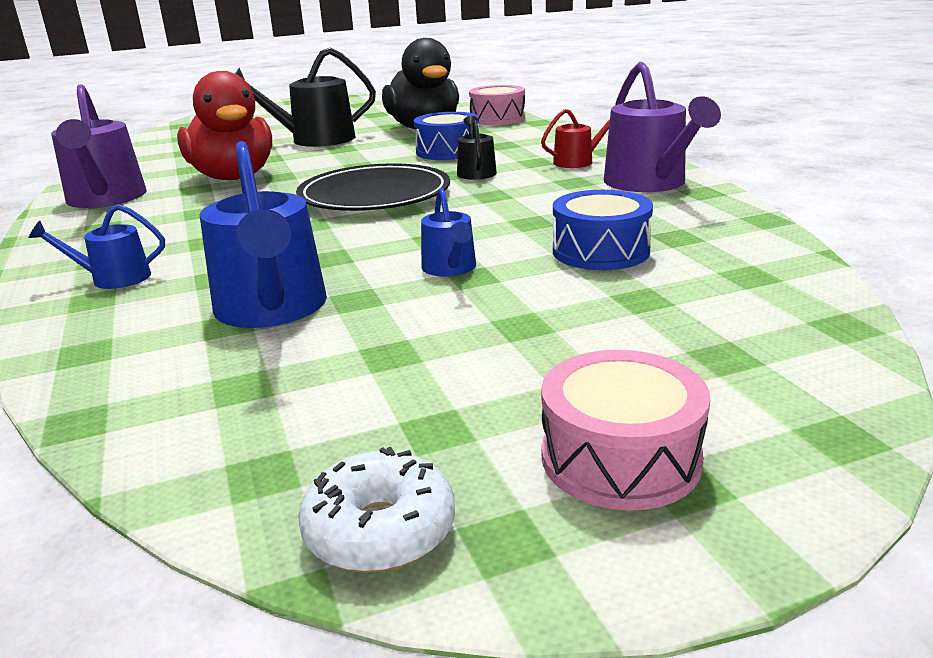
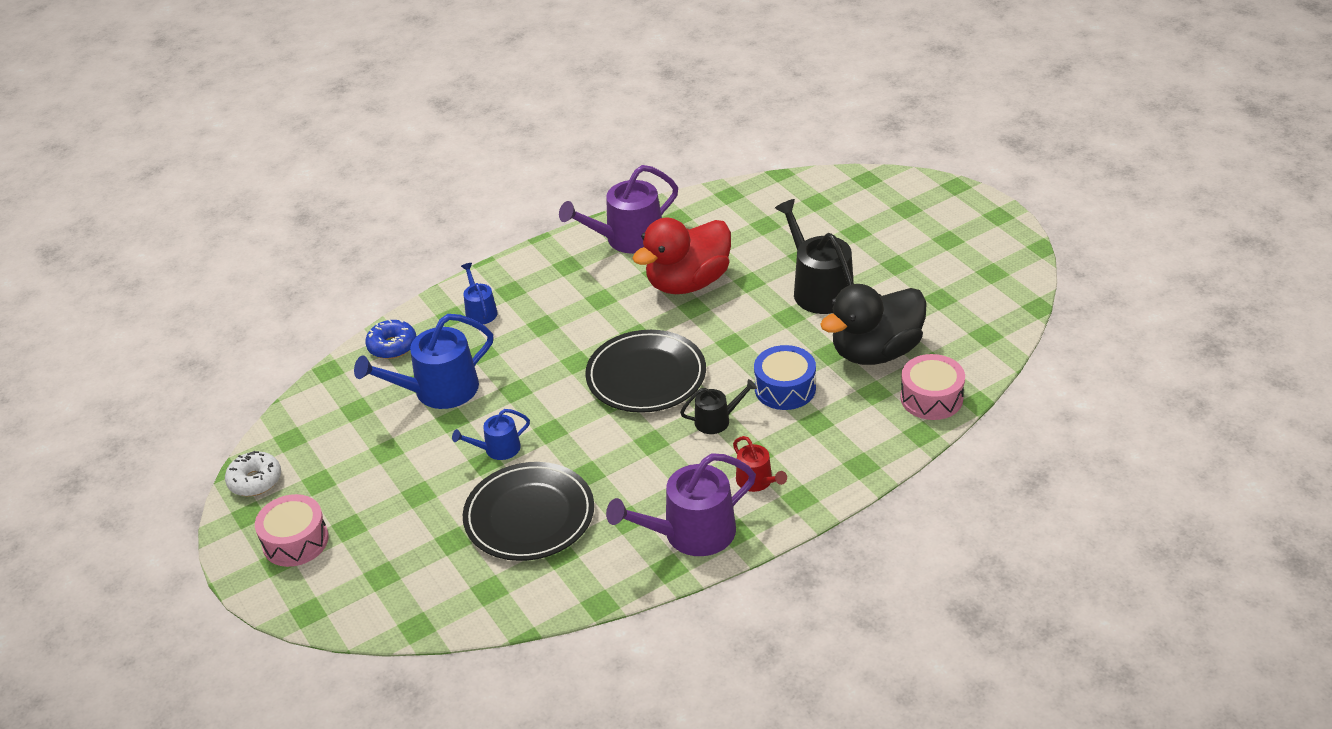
camera: 80 degrees right, 15 degrees up
(97, 349) = (392, 346): none -> blue donut
(600, 251) = (529, 516): blue drum -> black plate

